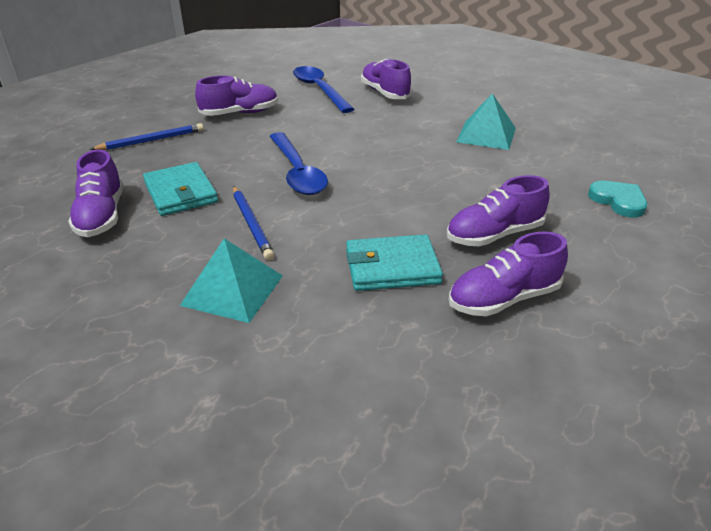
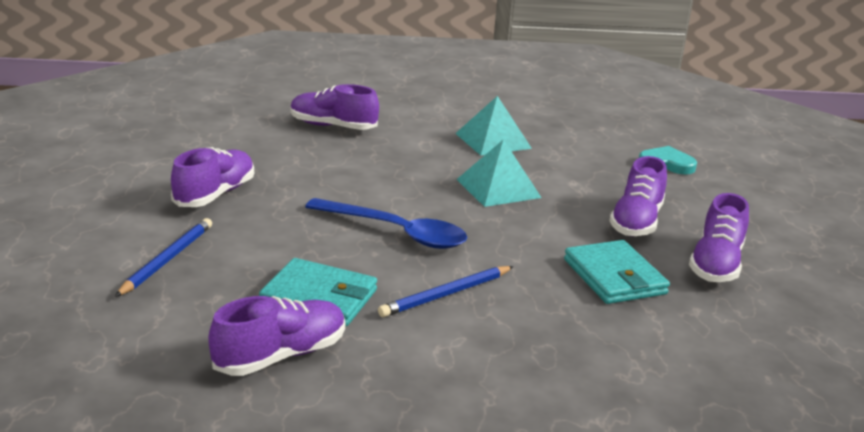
camera: 45 degrees left, 10 degrees down
(101, 216) = (281, 356): purple shoe -> purple shoe turned 75 degrees counterclockwise
(232, 290) = (537, 353): turquoise pyramid -> turquoise pyramid (498, 188)
(252, 224) = (446, 294): blue pencil -> blue pencil turned 120 degrees clockwise
(319, 90) = (256, 142): blue spoon -> none
(392, 267) = (614, 277): turquoise wallet -> turquoise wallet turned 60 degrees counterclockwise

